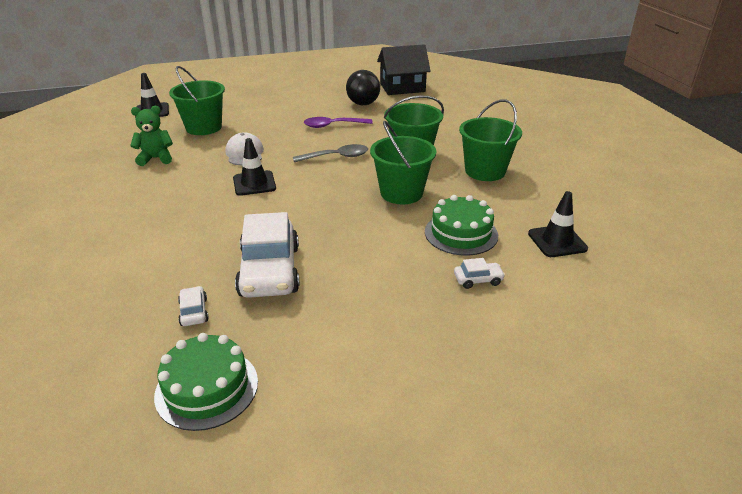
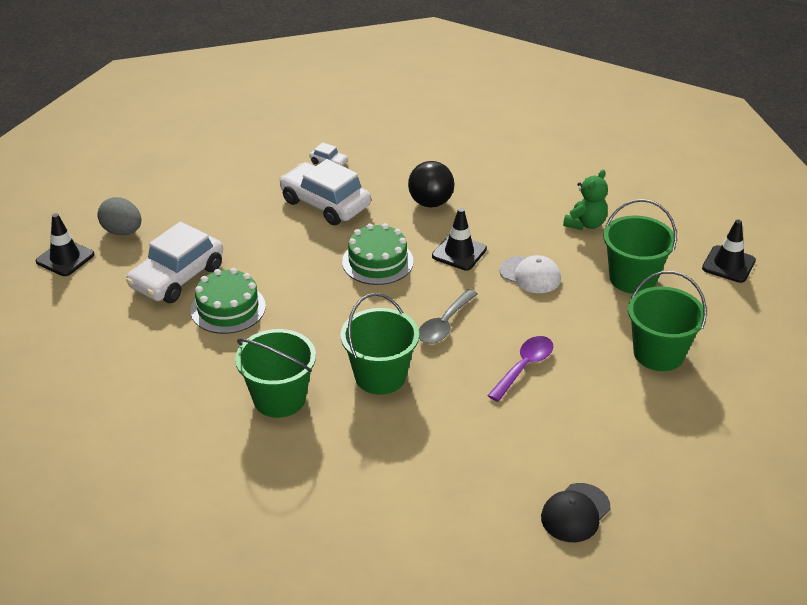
camera: 135 degrees right, 5 degrees up
(207, 388) = (262, 144): green cake -> green cake (377, 261)
(363, 104) = (561, 433): black ball -> black ball (430, 203)
(401, 193) = (325, 319): green bucket -> green bucket (658, 353)
(402, 87) = (575, 513): black house -> black cap
(478, 280) = (177, 277): white car -> white car, size x2.34
(492, 364) = (122, 231): none -> grey egg
(557, 241) = (141, 347): black traffic cone -> black traffic cone (65, 258)

